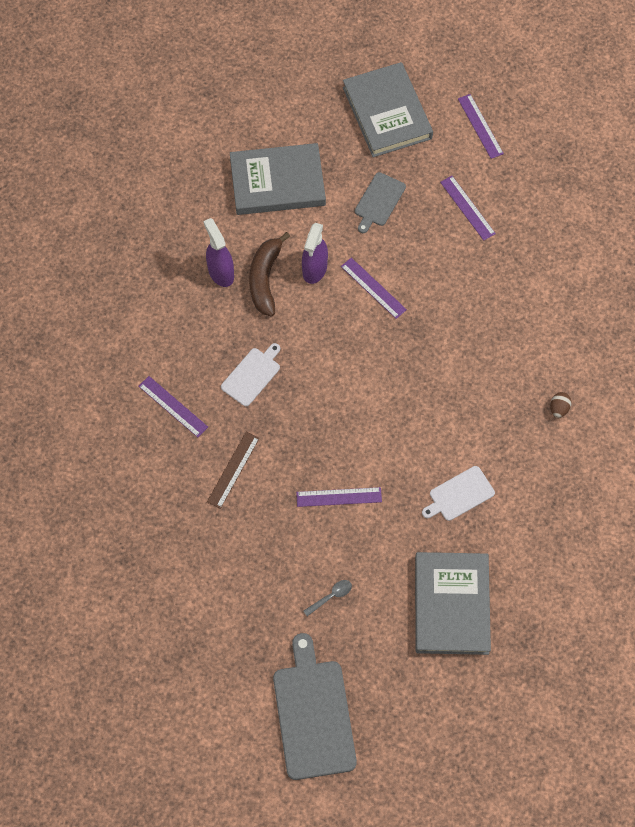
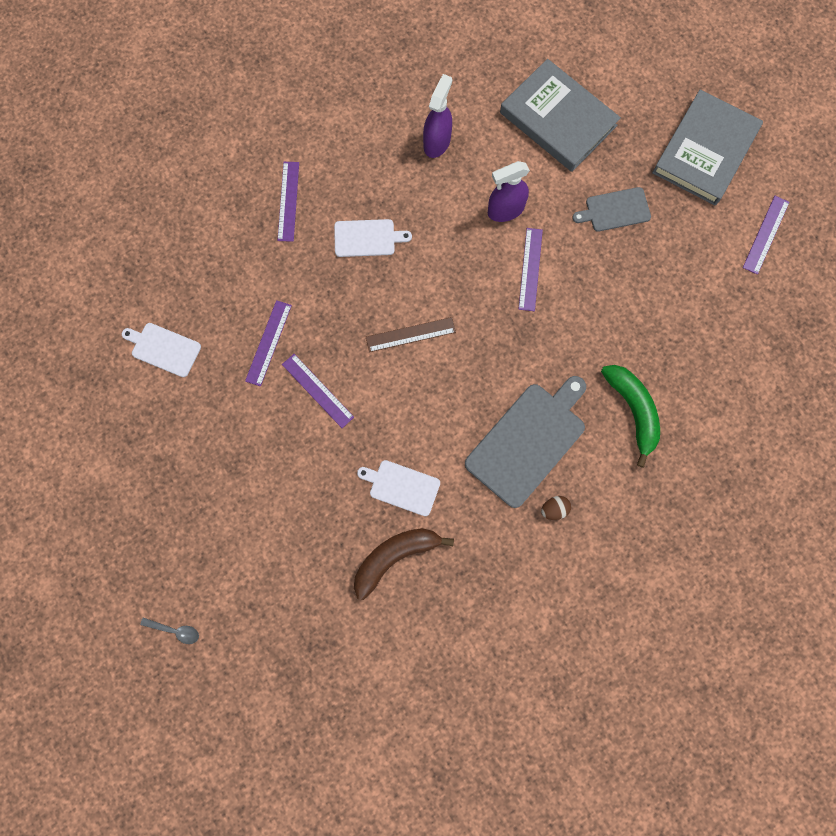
camera: 50 degrees right, 10 degrees up
(210, 580) = (163, 349): none -> white cutting board
(233, 470) = (272, 290): brown ruler -> brown ruler (410, 334)
(265, 279) = (462, 180): brown banana -> brown banana (395, 557)
(313, 714) = (113, 519): grey cutting board -> grey cutting board (528, 441)
(331, 596) = (225, 453): grey spoon -> grey spoon (175, 630)
(451, 605) = (296, 557): grey book -> none
(467, 208) = (676, 285): purple ruler -> purple ruler (268, 343)
(532, 305) = (633, 411): none -> green banana

